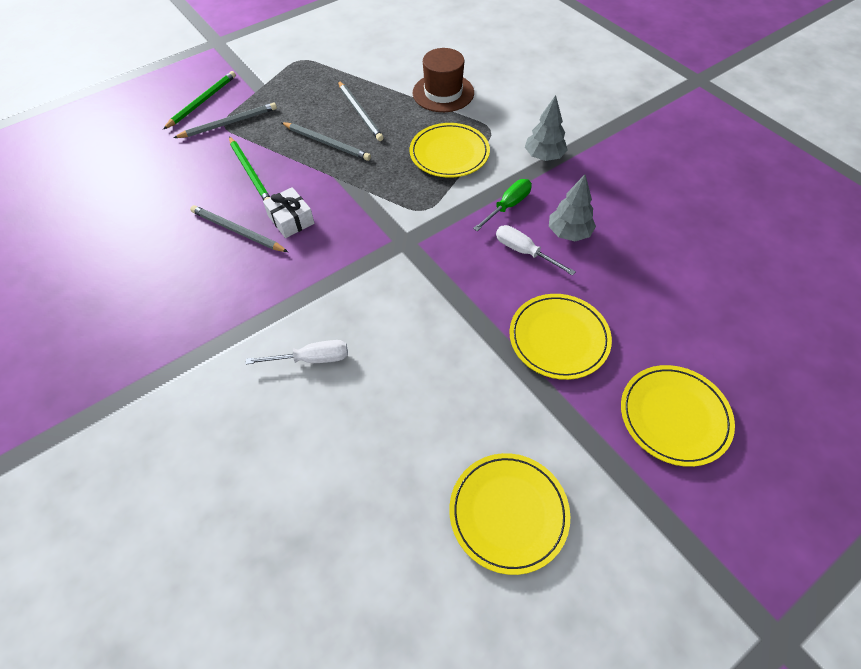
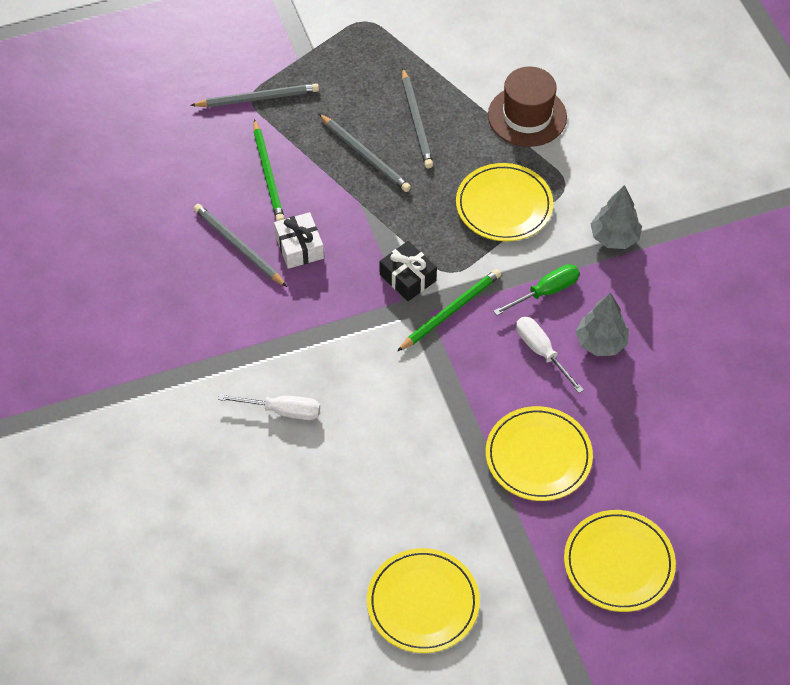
camera: 15 degrees right, 0 degrees up
(202, 102) = (232, 58): green pencil -> green pencil (450, 311)
(390, 221) = (408, 277): none -> black gift

